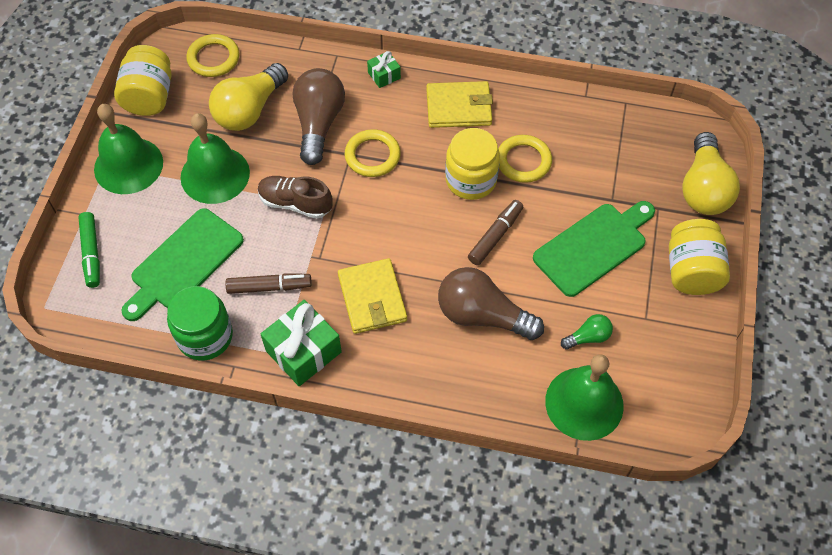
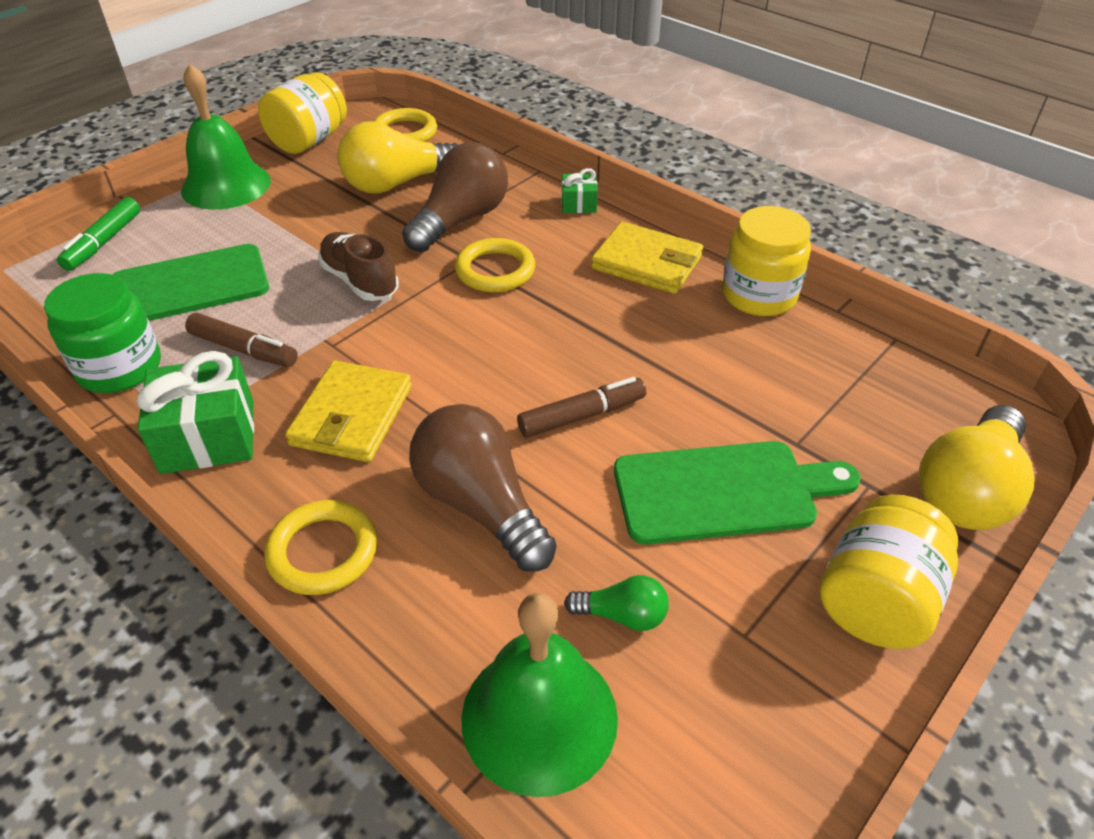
camera: 30 degrees right, 15 degrees down
(215, 174) = (302, 223): green bell -> none
(471, 180) = (600, 340): yellow jar -> yellow jar (759, 295)
(523, 161) = (691, 347): yellow ring -> yellow ring (323, 551)

